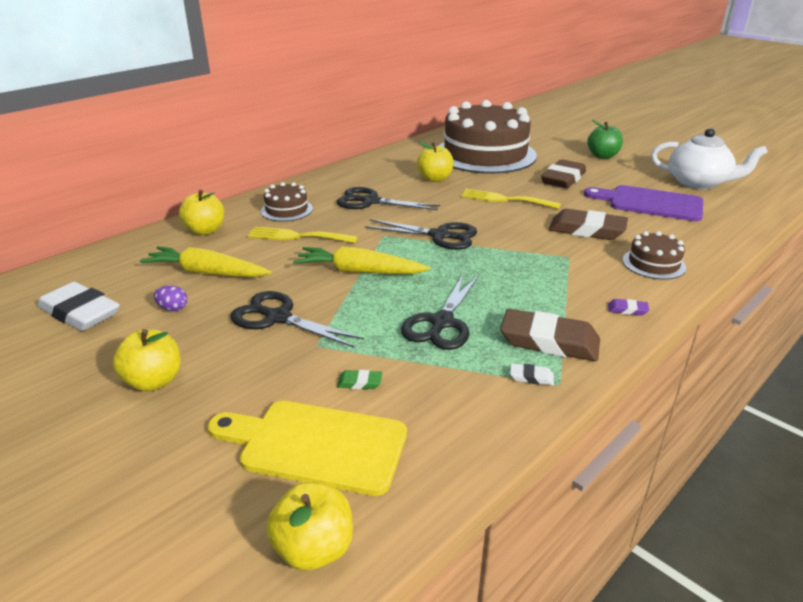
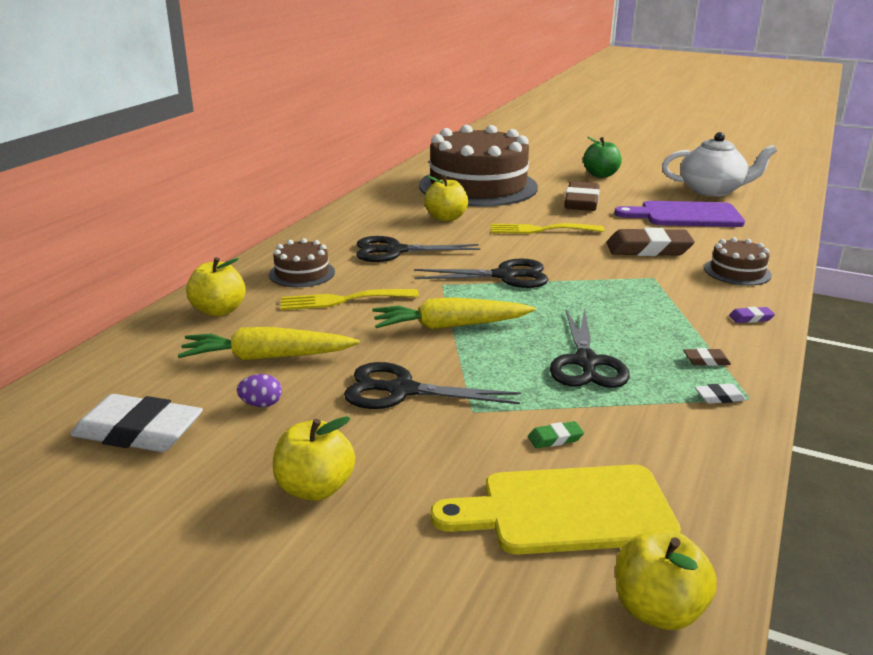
camera: 20 degrees left, 5 degrees down
(549, 341) = (706, 360): brown eraser -> brown eraser, size x0.42

